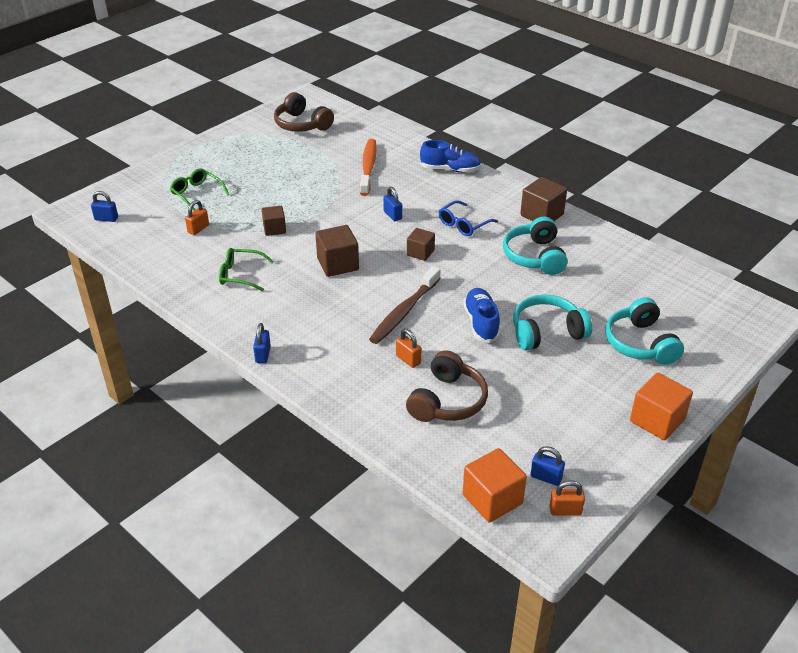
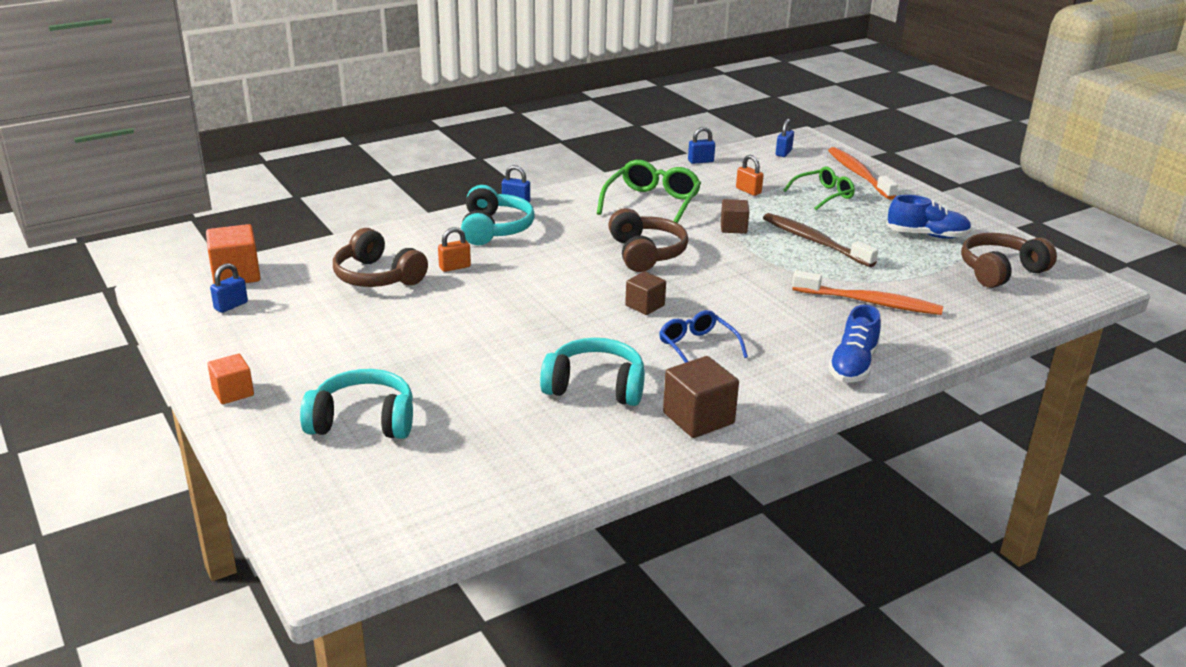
camera: 105 degrees right, 10 degrees down
(148, 180) = (858, 174): none -> orange toothbrush
(240, 275) = (652, 203): green glasses -> green glasses, size x1.53
(338, 264) = (645, 253): brown cube -> brown headphones
(392, 215) = (738, 301): blue padlock -> blue padlock (700, 161)
(404, 312) = (534, 277): brown toothbrush -> brown toothbrush (814, 241)
(481, 323) = (483, 319): blue shoe -> blue shoe (927, 235)
(547, 332) = (436, 358): turquoise headphones -> turquoise headphones (494, 229)
(565, 510) = (184, 306): orange padlock -> none
(657, 420) = (233, 392): orange cube -> orange cube, size x0.64

